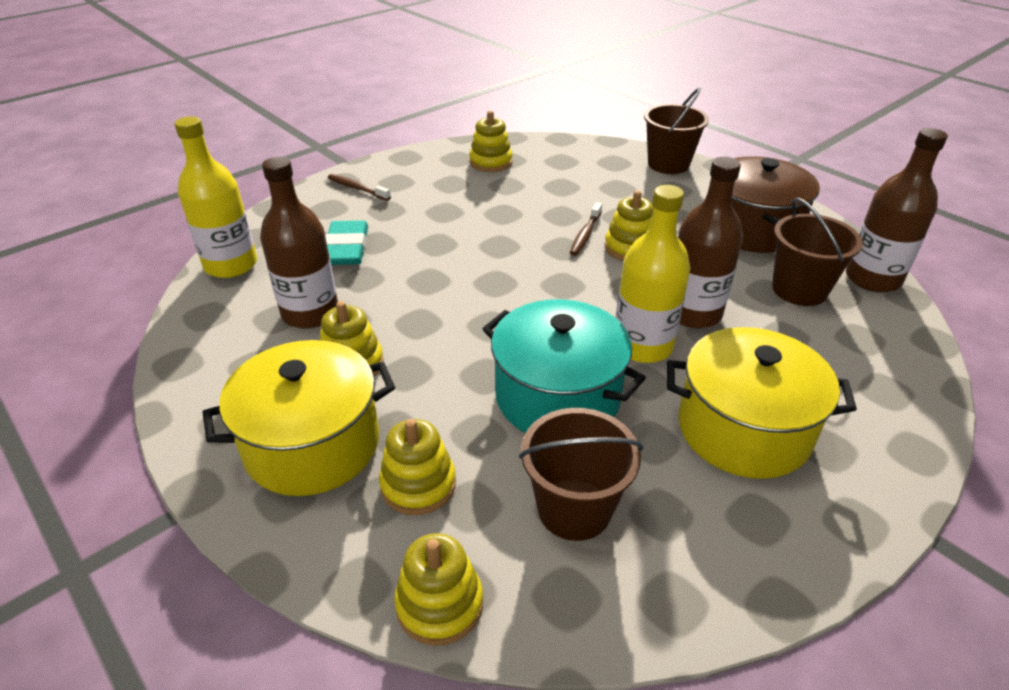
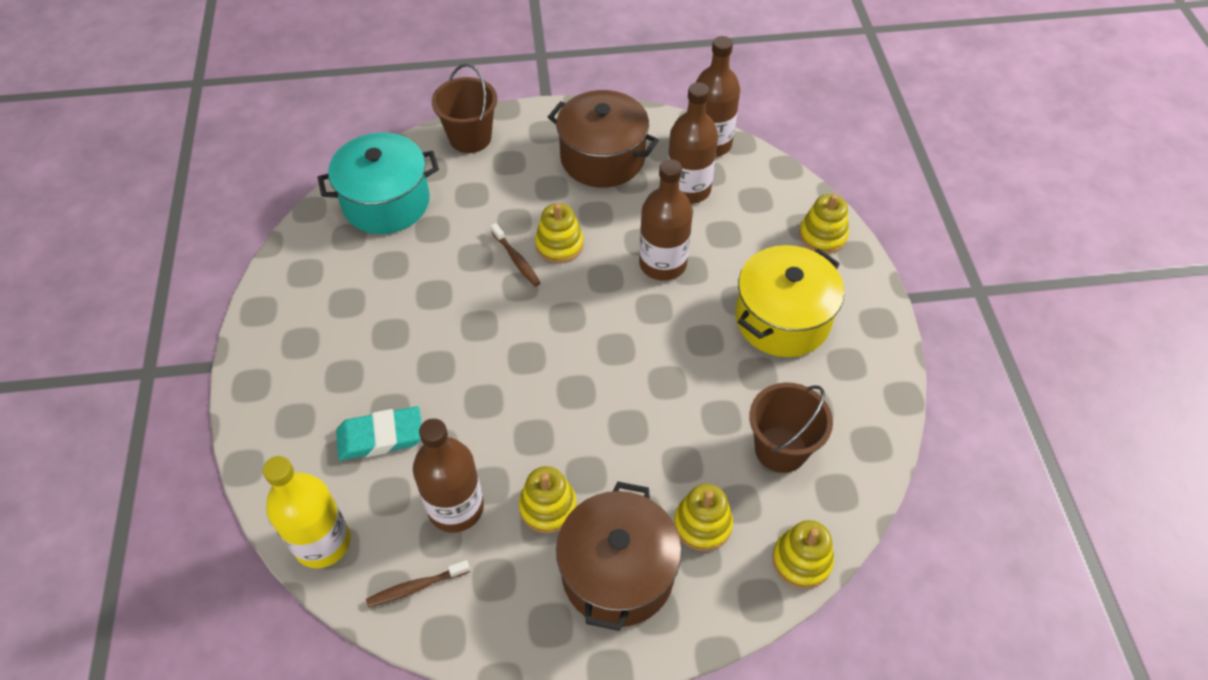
camera: 55 degrees left, 15 degrees up
(312, 444) = (618, 573): yellow pot -> brown pot
(346, 248) = (380, 437): turquoise eraser -> turquoise eraser turned 45 degrees counterclockwise
(357, 188) = (280, 379): brown toothbrush -> brown toothbrush (416, 587)
(491, 162) = (340, 252): yellow stacking toy -> yellow stacking toy (822, 236)
(557, 396) = (682, 397): turquoise pot -> turquoise pot (386, 202)
(642, 346) = (672, 316): yellow bottle -> none
(799, 290) = (688, 189): brown bucket -> brown bottle

